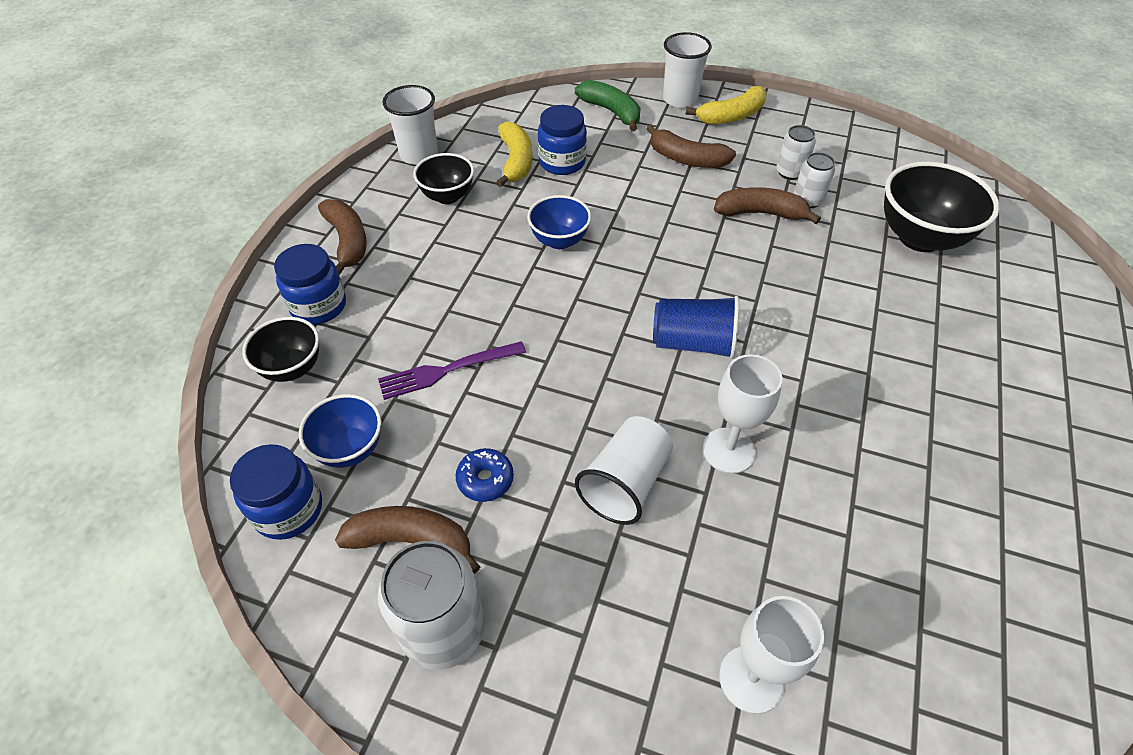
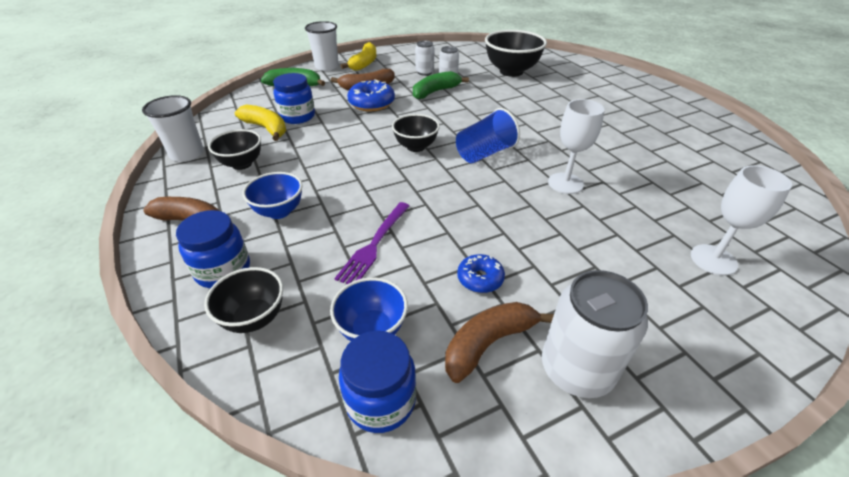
camera: 45 degrees left, 10 degrees down
(559, 240) = (349, 149): blue bowl -> blue bowl (279, 211)
(625, 483) = (547, 227): white cup -> none
(629, 282) = (416, 147): none -> black bowl
(660, 188) = (371, 103): none -> blue donut
(760, 213) = (435, 92): brown banana -> green banana

